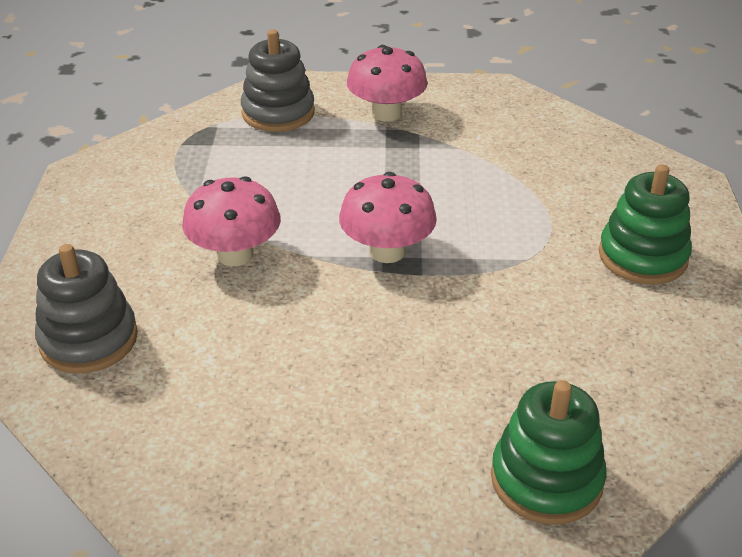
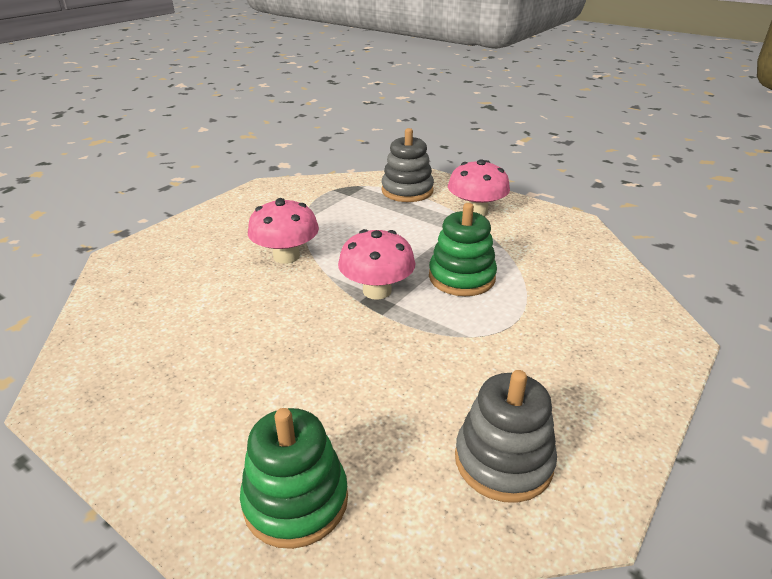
camera: 35 degrees right, 5 degrees down
(89, 339) = (158, 268): grey stacking toy -> grey stacking toy (503, 461)
(642, 256) = (567, 375): green stacking toy -> green stacking toy (461, 277)

